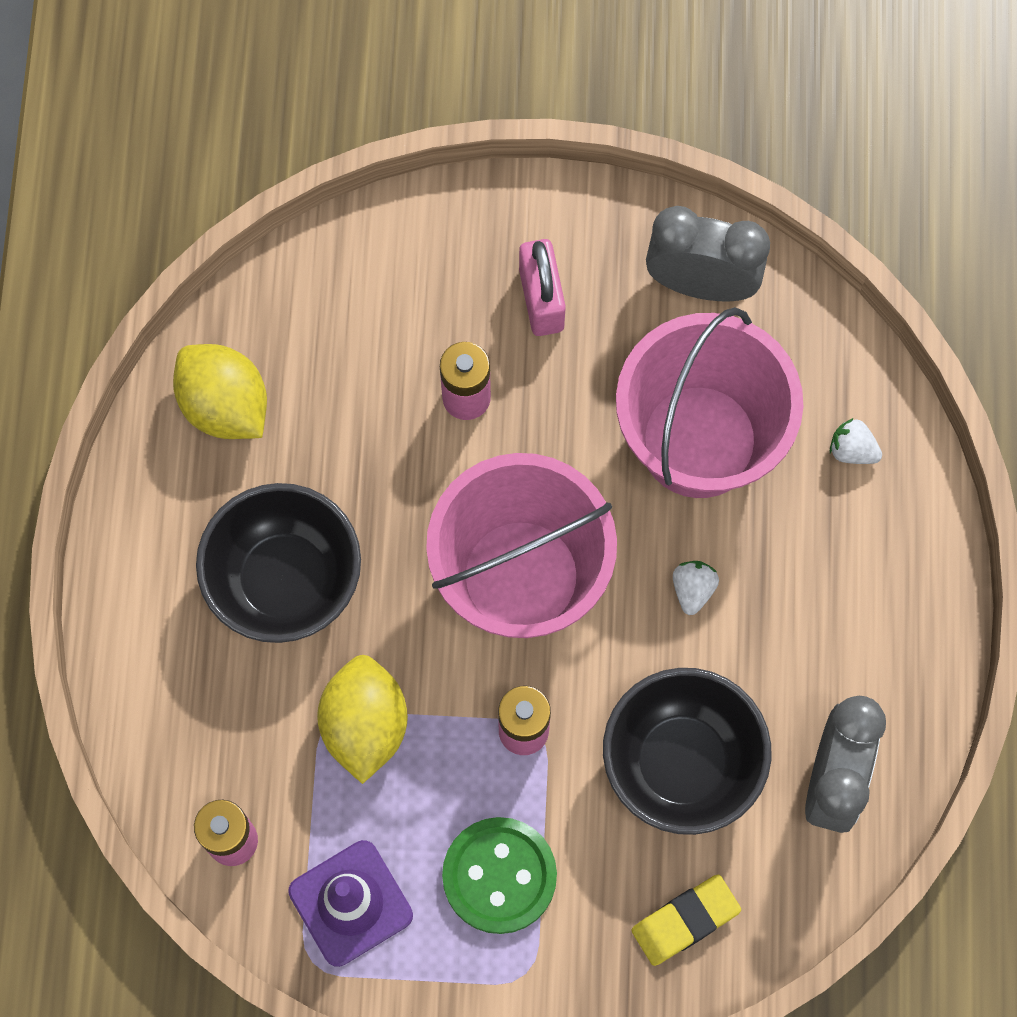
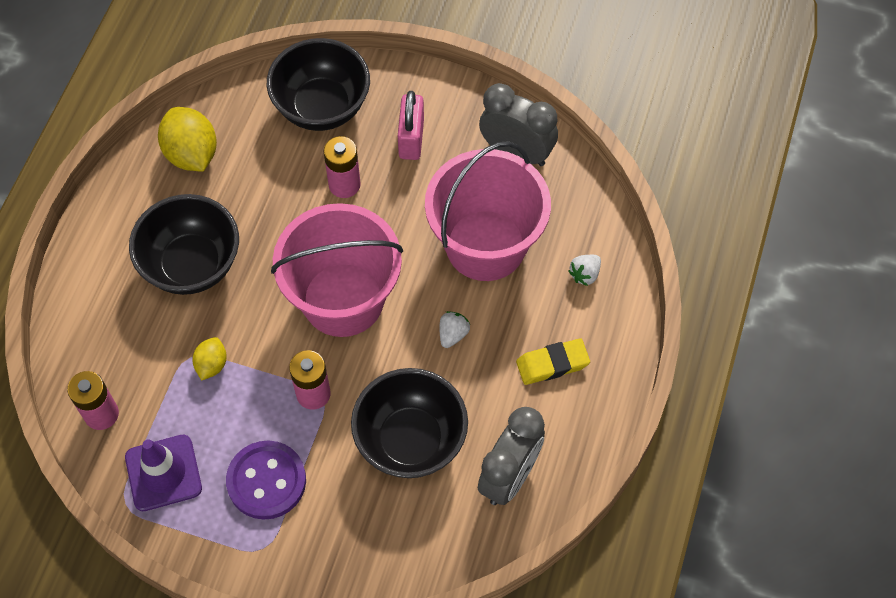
camera: 15 degrees right, 10 degrees down
(365, 725) = (211, 364): yellow lemon -> yellow lemon, size x0.55
(394, 281) = (322, 107): none -> black bowl
(499, 876) = (266, 481): green button -> purple button
(685, 921) = (381, 542): yellow eraser -> yellow eraser (552, 364)
(852, 450) = (585, 274): white strawberry -> white strawberry turned 90 degrees counterclockwise

